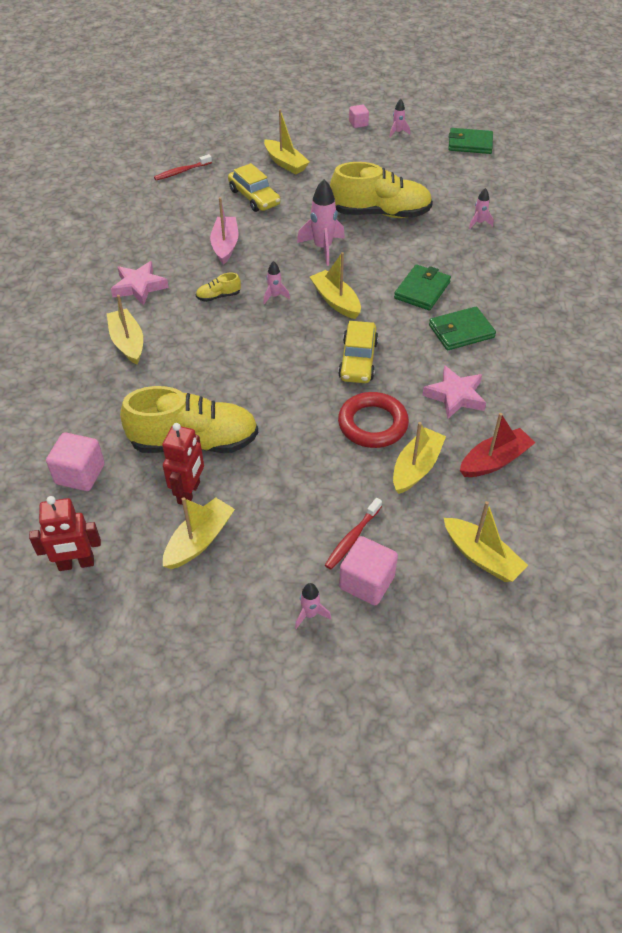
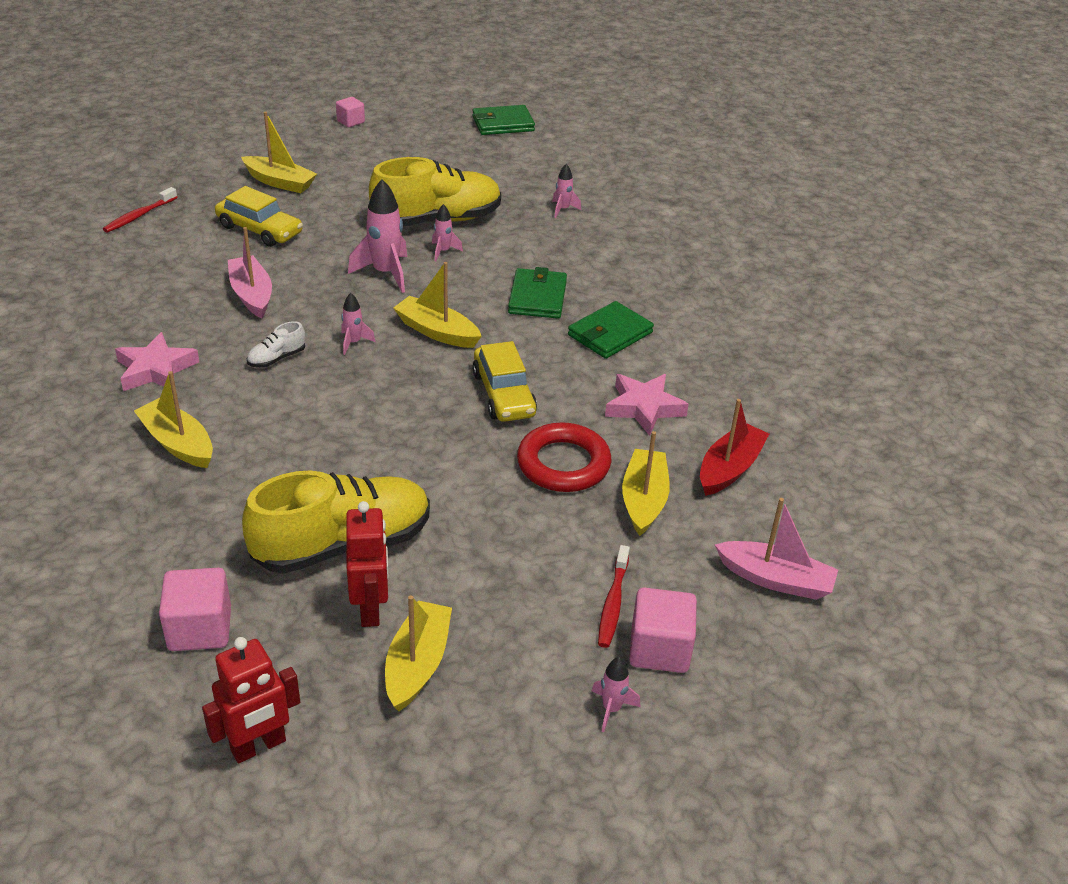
camera: 25 degrees left, 10 degrees down
(218, 296) = (277, 358): yellow shoe -> white shoe
(397, 132) = (407, 124): pink rocket -> pink rocket (443, 251)
(481, 557) = (775, 579): yellow boat -> pink boat

